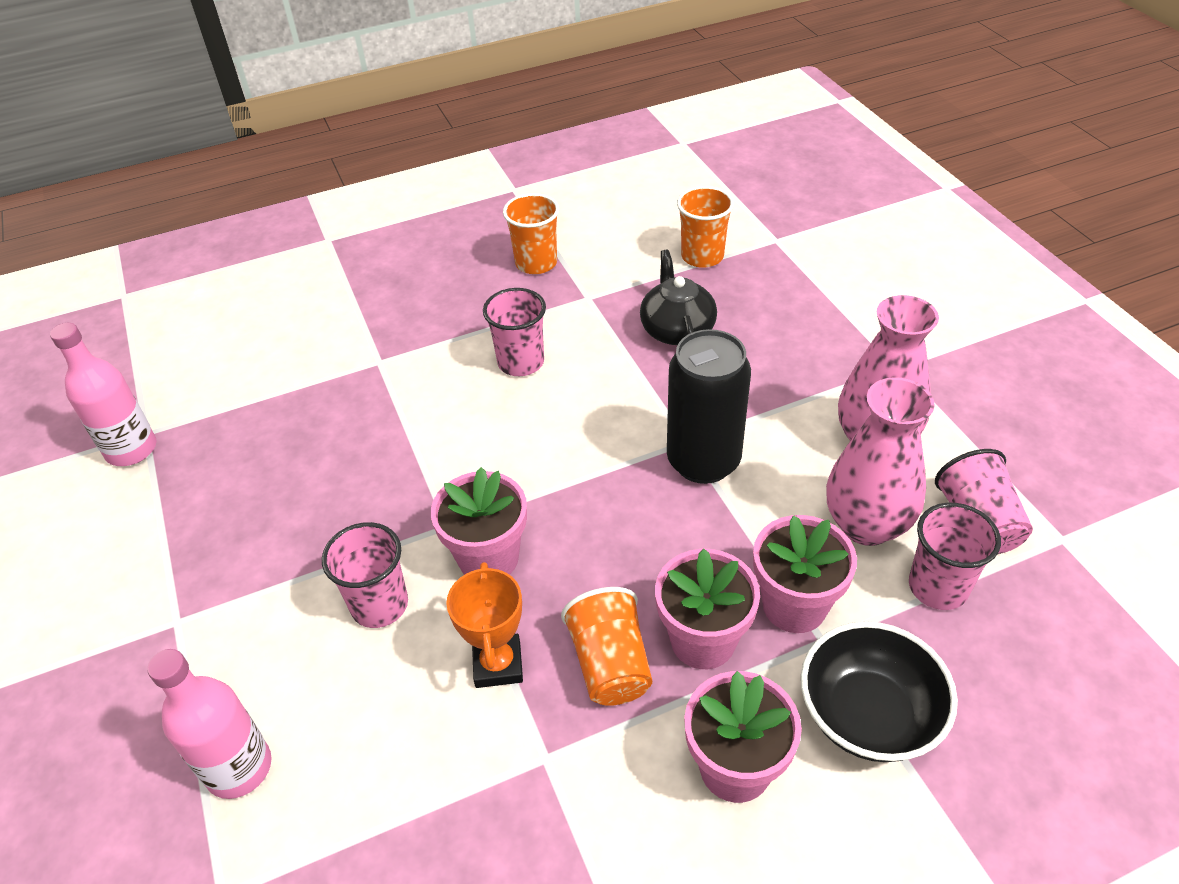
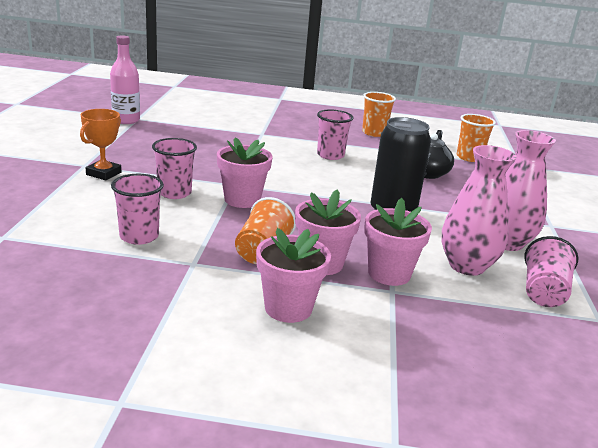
camera: 25 degrees right, 20 degrees down
(239, 768) = (56, 209): pink bottle -> none
(498, 664) = (206, 229): orange trophy -> orange trophy (103, 173)
(868, 714) = (389, 325): black bowl -> none
(938, 587) = (489, 302): pink cup -> pink cup (139, 236)

